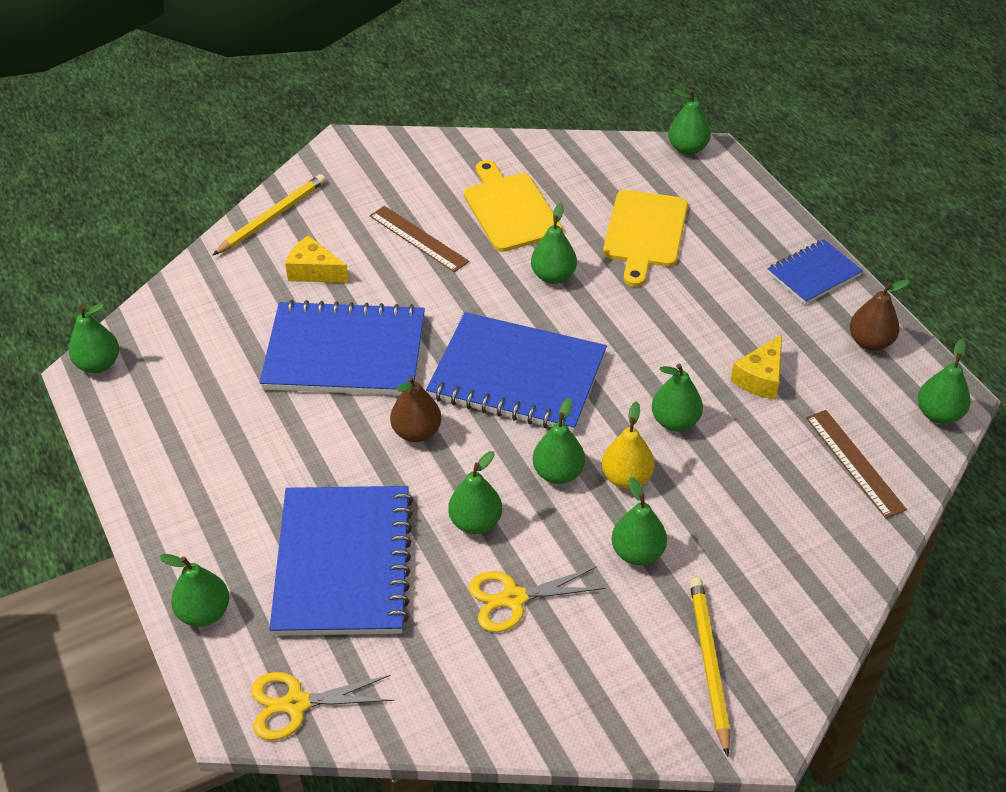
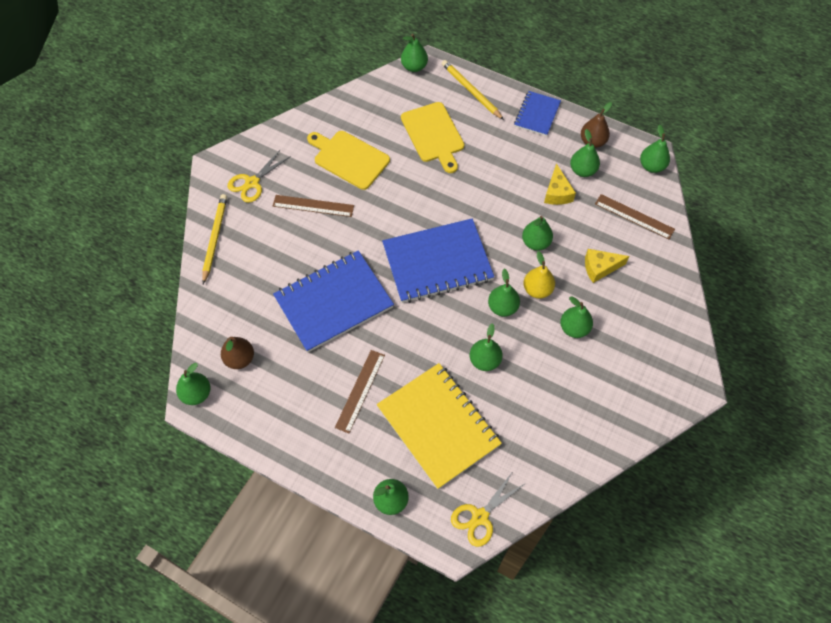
camera: 35 degrees left, 15 degrees up
(285, 467) = (360, 391): none -> brown ruler
(314, 271) = (271, 260): yellow cheese -> yellow cheese (600, 268)
(344, 563) = (438, 426): blue notebook -> yellow notebook
(416, 432) = (412, 327): brown pear -> brown pear (240, 359)
(513, 598) = (536, 391): yellow scissors -> yellow scissors (252, 183)
(553, 276) = (407, 189): green pear -> green pear (582, 170)
(708, 663) = (649, 366): yellow pencil -> yellow pencil (471, 91)

